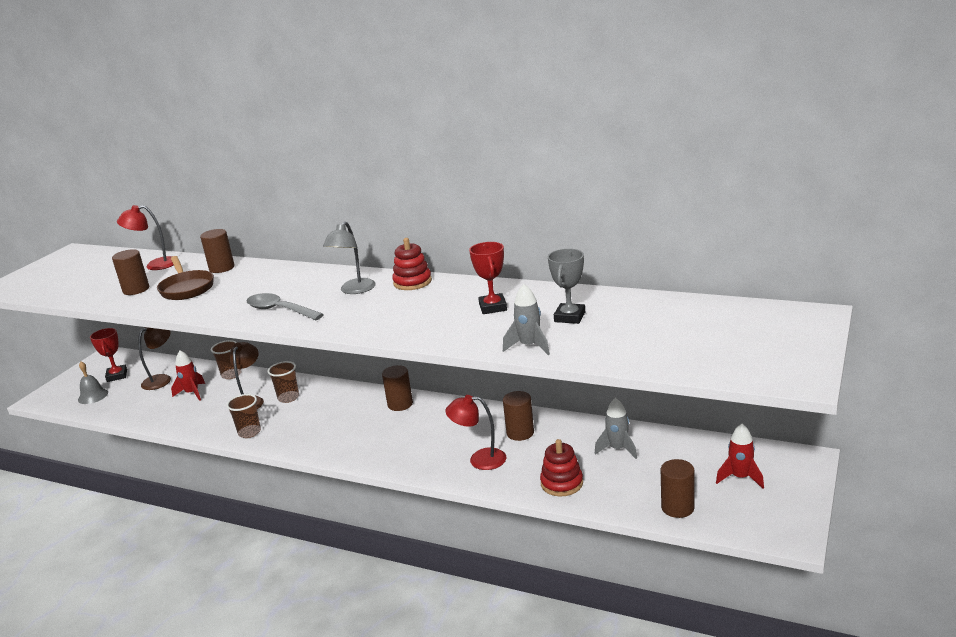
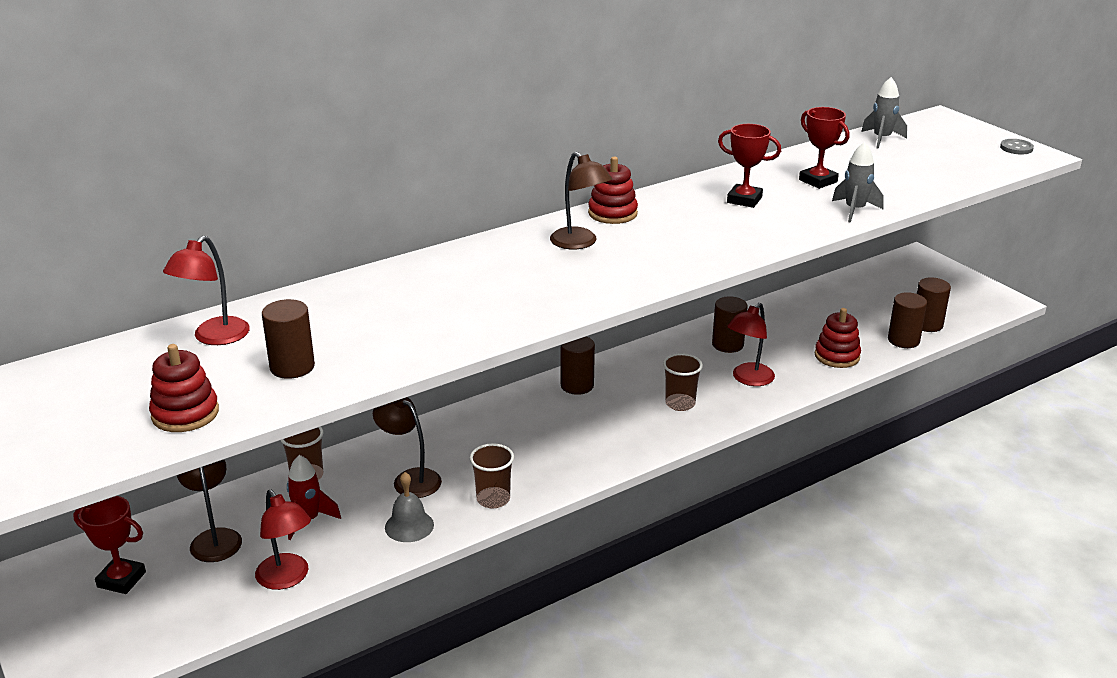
camera: 60 degrees left, 5 degrees up
(77, 290) = (185, 414): none -> red stacking toy
(93, 396) = (154, 617): grey bell -> grey bell (409, 526)
(139, 411) = (287, 578): none -> red lamp
(187, 288) = (366, 331): brown pan -> none
(222, 268) = (337, 296): brown cylinder -> brown cylinder (903, 340)
(279, 310) = (562, 292): grey spoon -> none
(288, 398) = (446, 449): brown cup -> brown cup (680, 404)
(354, 290) = (579, 243): grey lamp -> brown lamp
(569, 317) = (818, 181): grey trophy -> red trophy
(617, 449) = (814, 314): grey rocket -> grey rocket (881, 139)
(740, 478) = (914, 287): red rocket -> none
(799, 366) = (1016, 148): none -> grey button

